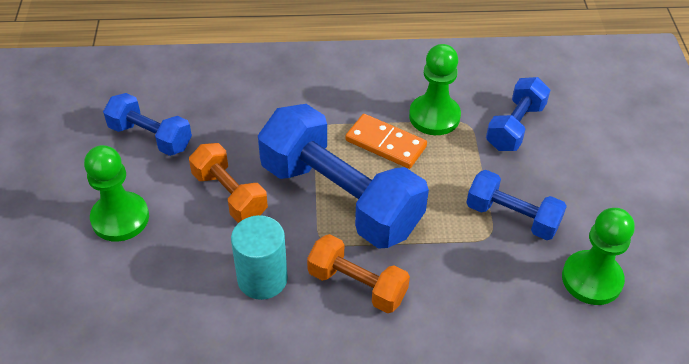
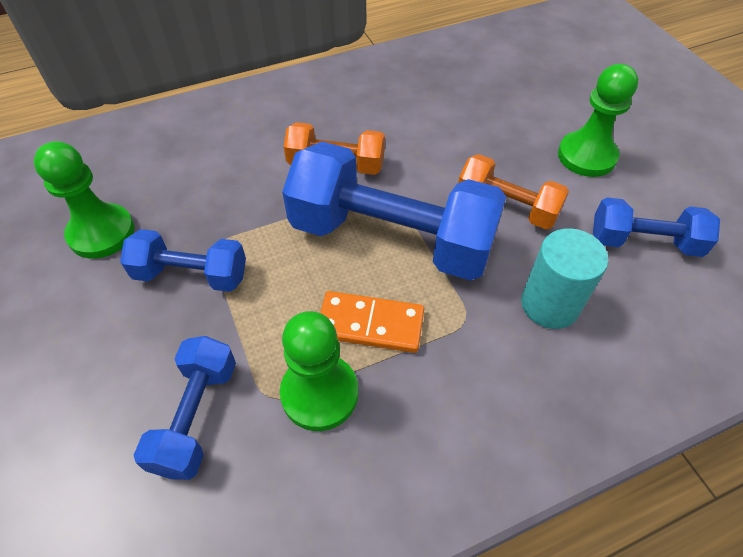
camera: 160 degrees right, 5 degrees up
(262, 279) = (422, 146): turquoise cylinder -> turquoise cylinder (549, 304)

